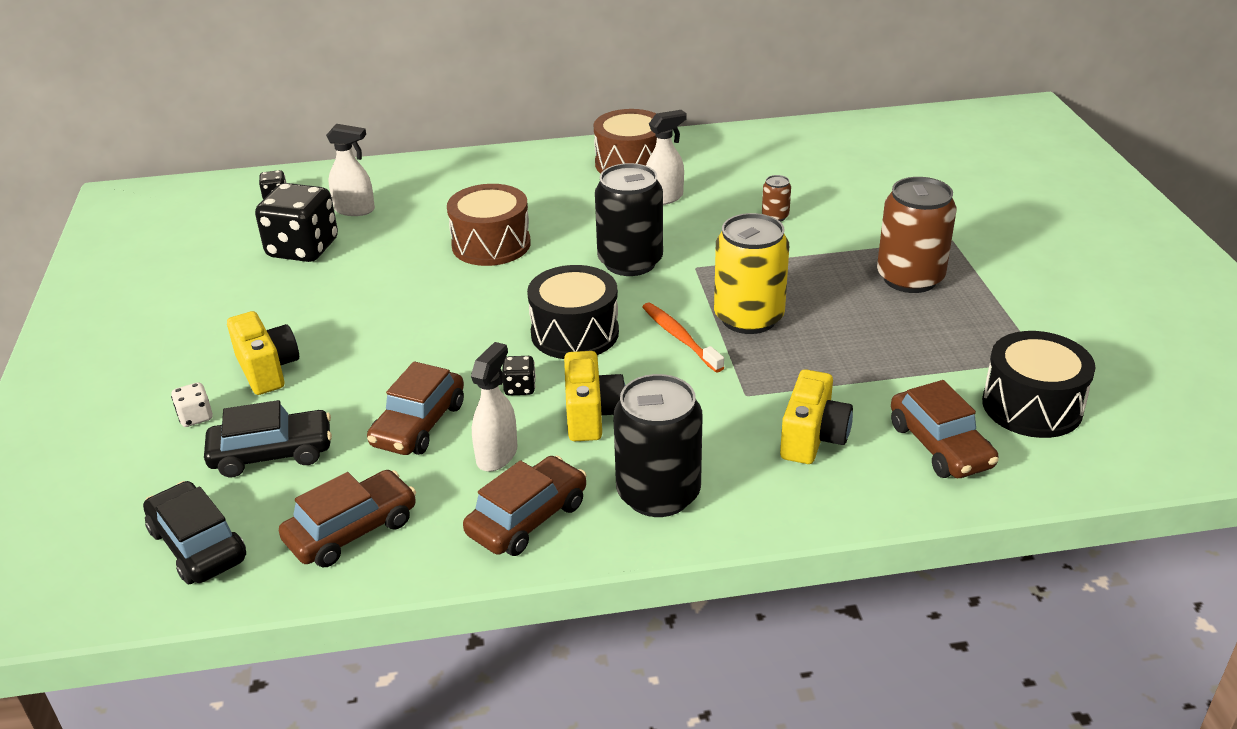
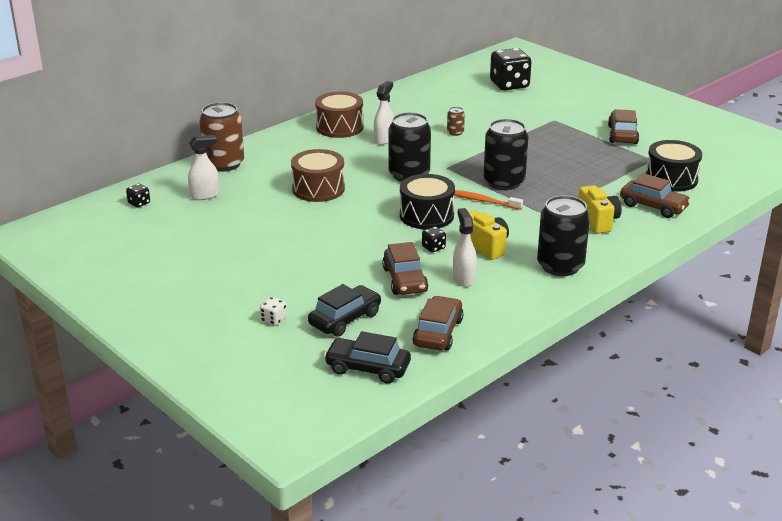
camera: 35 degrees left, 5 degrees down
(267, 370) = (280, 286): yellow camera -> none
(303, 249) = (204, 224): black dice -> black dice (509, 85)
(527, 518) = (515, 296): brown car -> brown car (622, 135)
(748, 318) = (504, 182): yellow can -> black can
(910, 278) = (556, 142): brown can -> brown can (224, 164)

